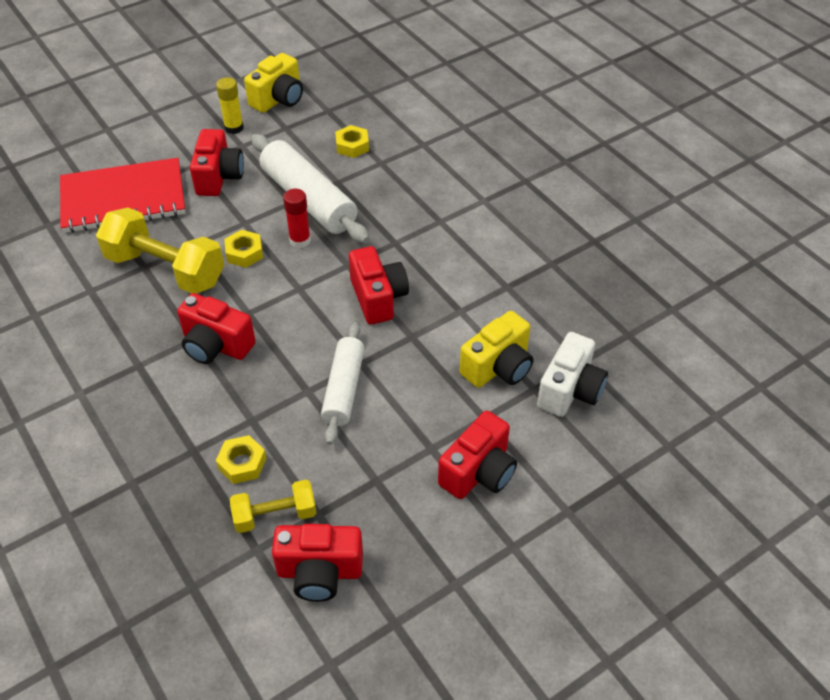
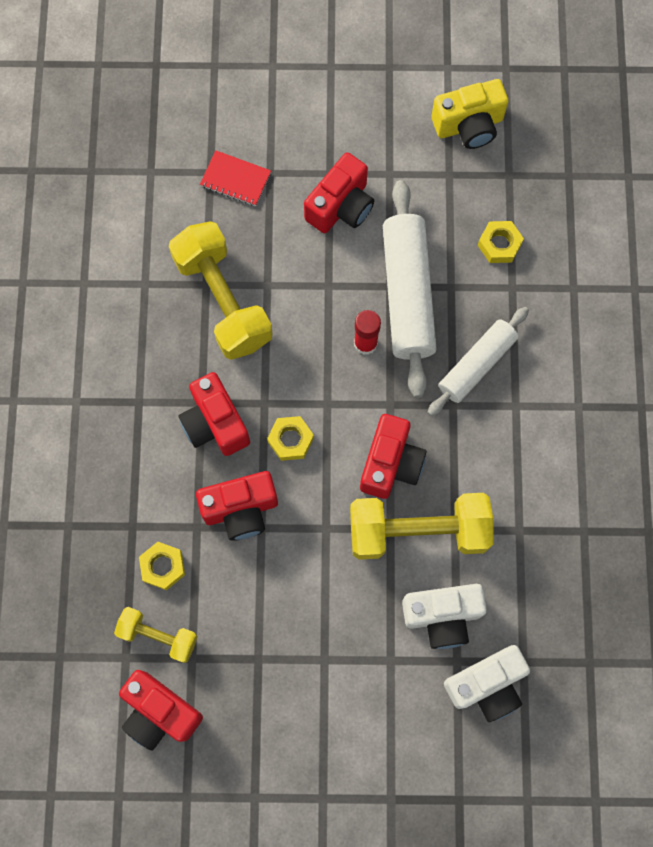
camera: 35 degrees right, 25 degrees up
(123, 198) = (235, 179): red notebook -> red notebook, size x0.45
(234, 128) = (397, 142): yellow glue stick -> none
(244, 253) = (305, 326): yellow nut -> yellow nut (290, 440)
(344, 389) = (293, 547): white rolling pin -> white rolling pin (476, 365)
(434, 326) = (418, 531): none -> yellow dumbbell
(478, 472) = (346, 710): red camera -> red camera (241, 509)
(498, 367) = (442, 616): yellow camera -> white camera

